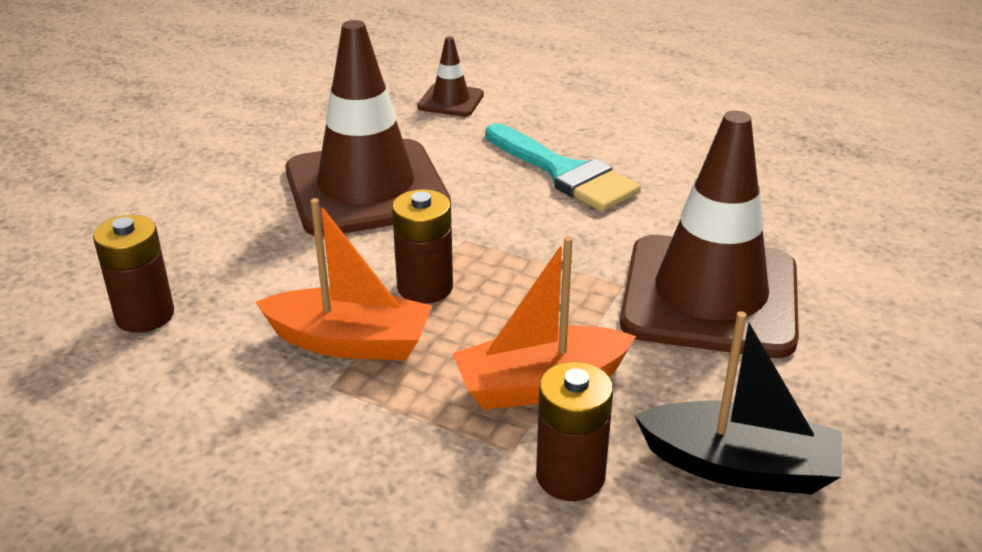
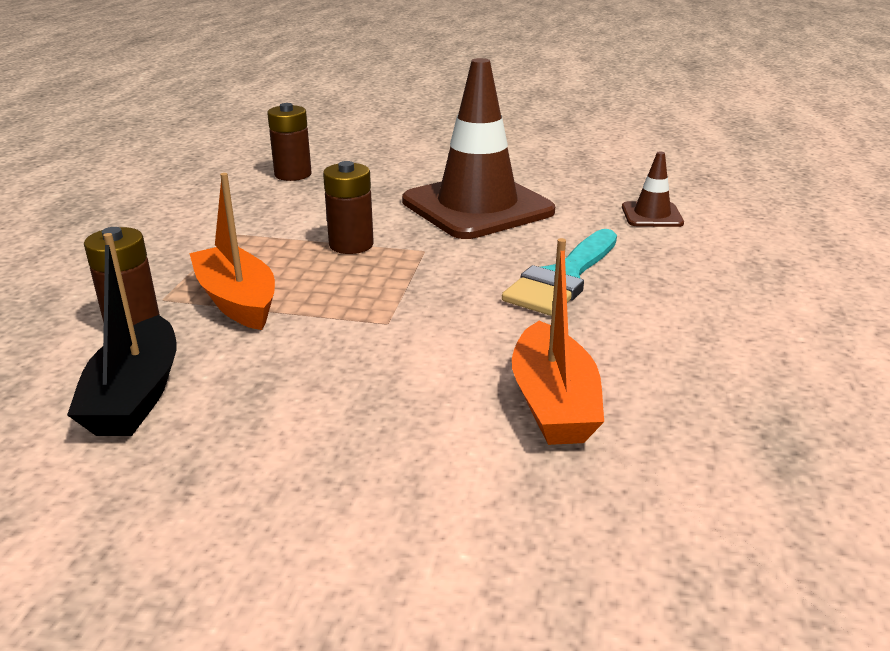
camera: 75 degrees right, 5 degrees down
(350, 342) = (278, 231): orange boat -> orange boat (553, 403)
(710, 296) = (384, 368): brown traffic cone -> none

